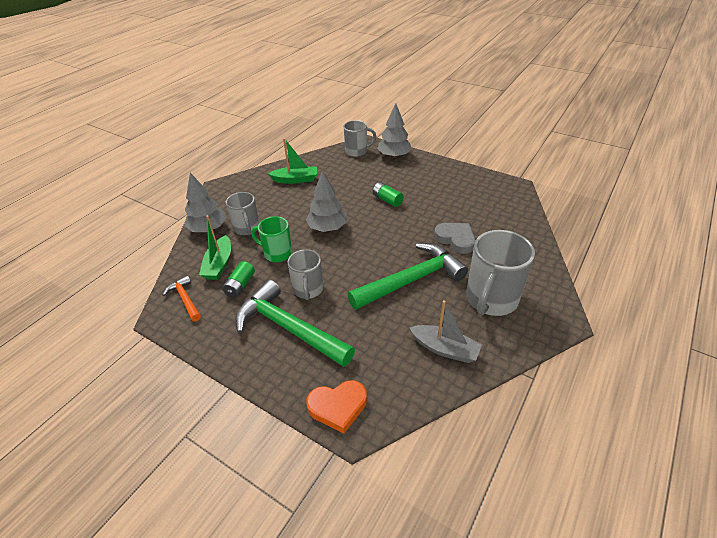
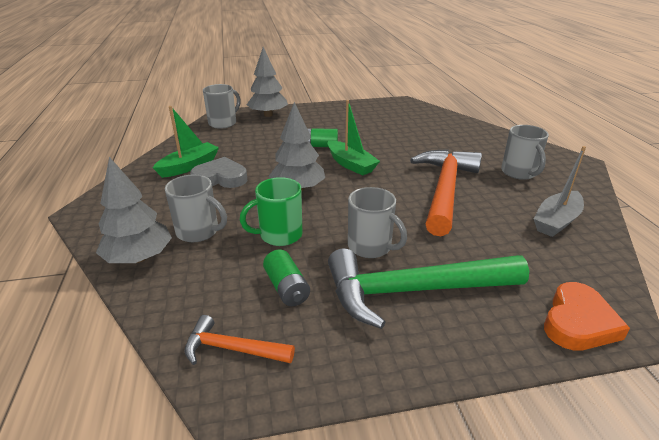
camera: 45 degrees left, 10 degrees down
(219, 264) = (220, 284): green boat -> green boat (351, 164)
(411, 280) = (445, 190): green hammer -> orange hammer
(445, 349) = (556, 221): grey boat -> grey boat turned 150 degrees clockwise
(455, 239) = (424, 148): grey heart -> grey heart (220, 178)
(491, 299) = (519, 173): grey mug -> grey mug, size x0.61

